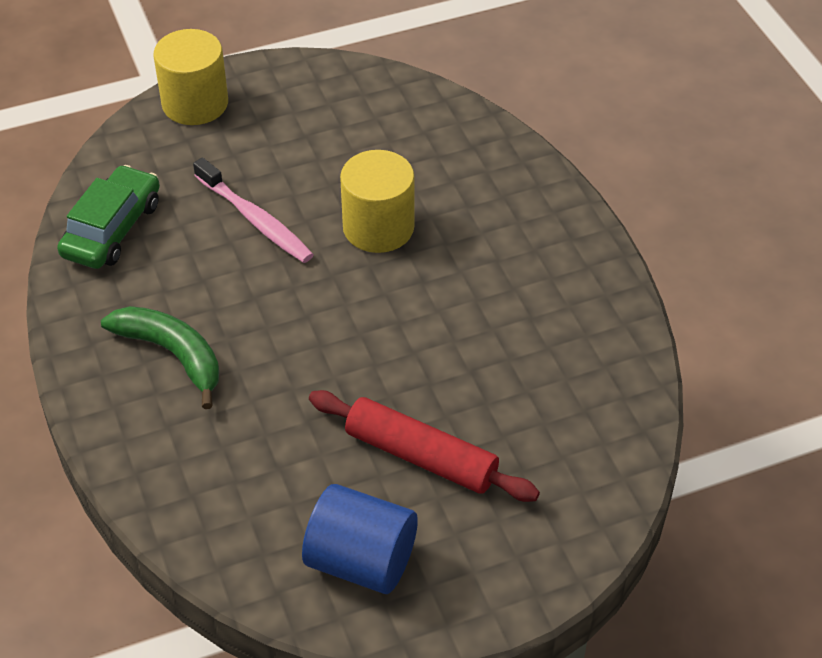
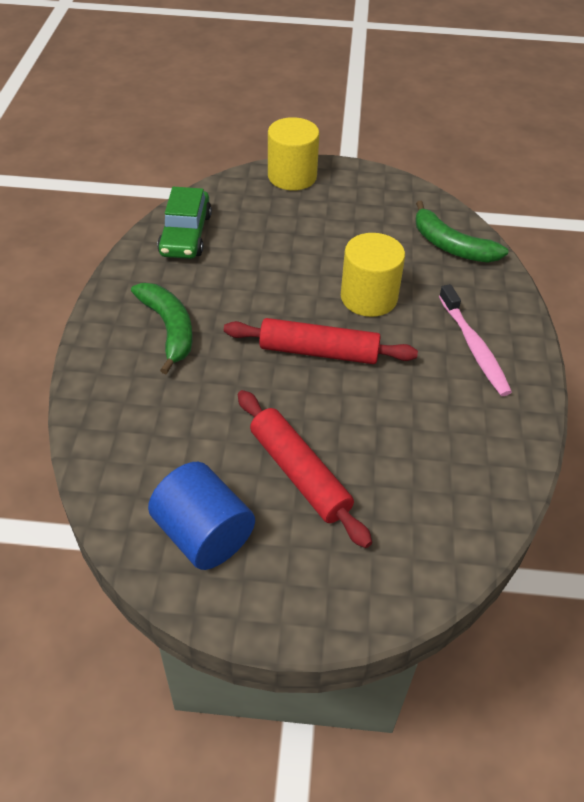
camera: 25 degrees right, 0 degrees up
(112, 229) = (185, 234): green car -> green car turned 135 degrees clockwise
(255, 219) = (284, 262): pink toothbrush -> pink toothbrush (474, 347)
(361, 314) = (318, 352): none -> red rolling pin
(434, 128) = (451, 245): none -> green banana

